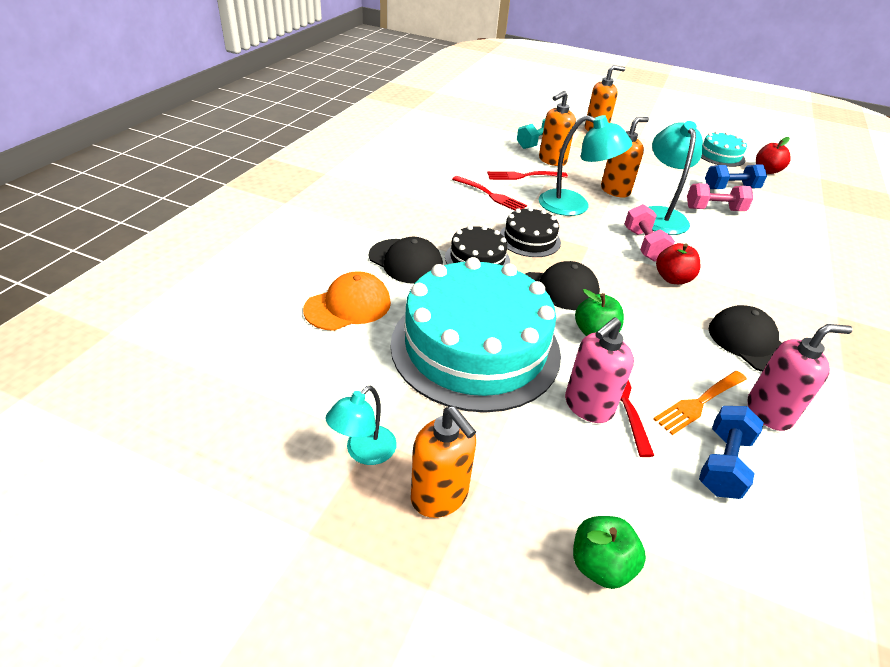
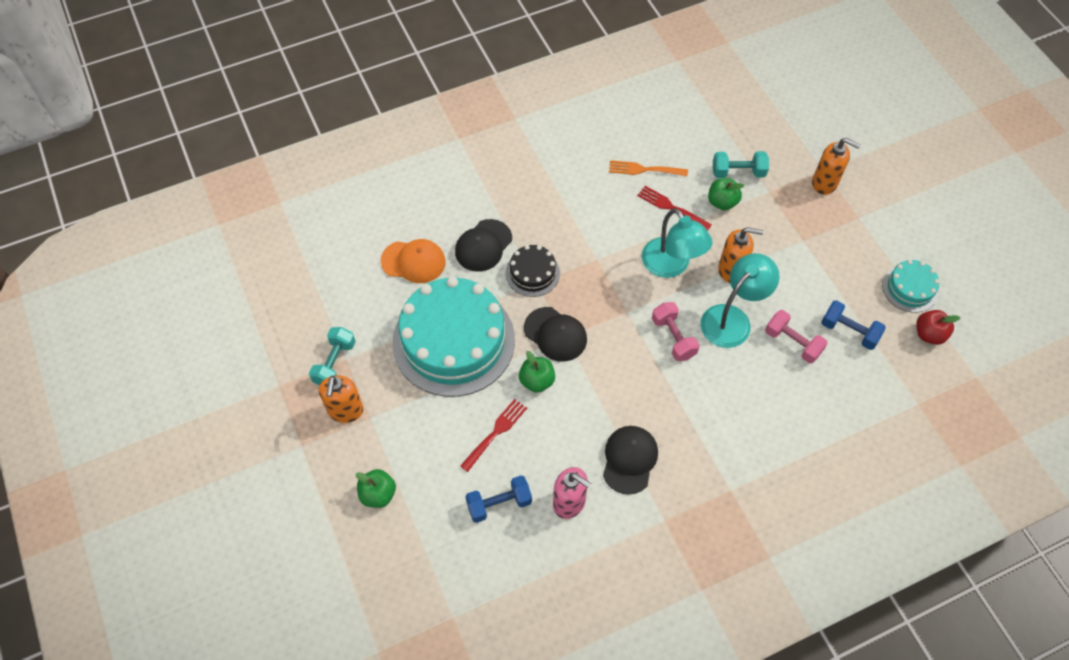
camera: 45 degrees right, 20 degrees up
(364, 452) = (335, 363): turquoise lamp -> turquoise dumbbell
(406, 261) = (483, 245): black cap -> black cap turned 45 degrees clockwise
(491, 195) = (616, 215): red fork -> none
(529, 239) = (591, 278): black cake -> none
(552, 160) = (722, 202): orange soap dispenser -> green apple
(588, 406) = (470, 421): pink soap dispenser -> none
(644, 245) = (673, 338): pink dumbbell -> pink dumbbell turned 60 degrees counterclockwise
(672, 278) = (651, 379): red apple -> none
(699, 403) = (536, 466): orange fork -> orange fork (644, 169)

